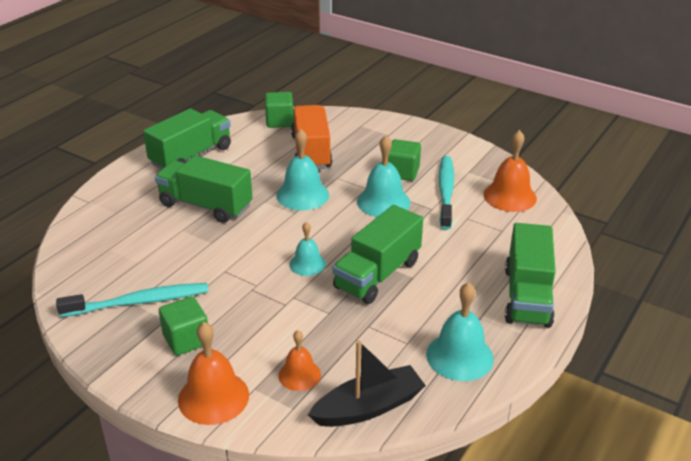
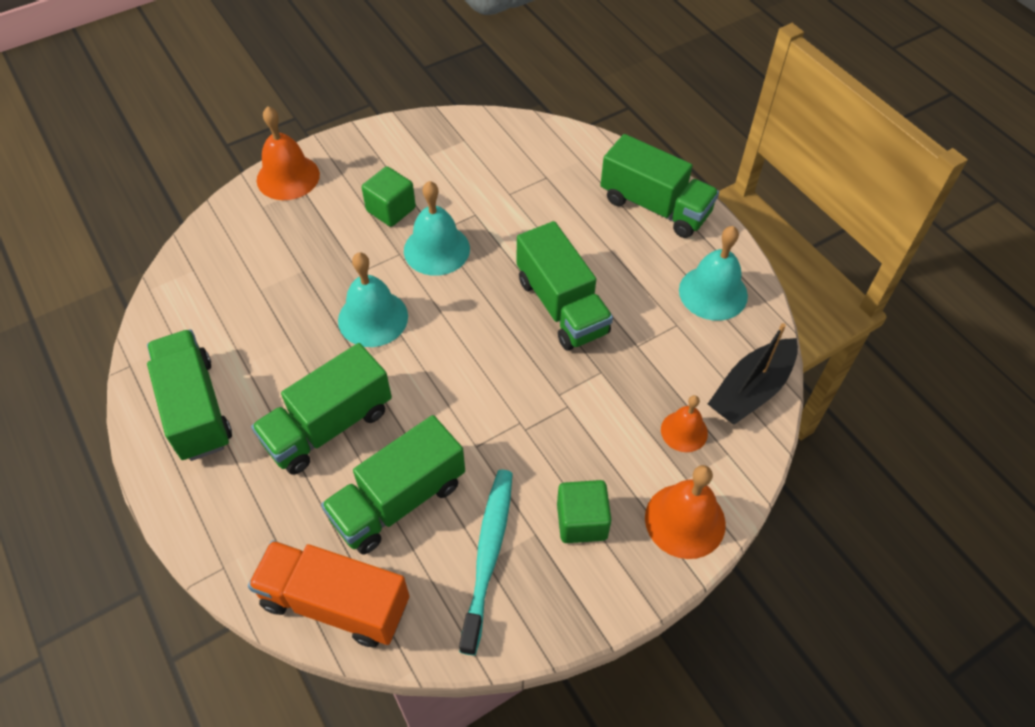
camera: 65 degrees left, 20 degrees up
(164, 250) = (398, 500): none -> green truck
(279, 121) = (185, 282): green cube -> none
(307, 264) = (509, 361): turquoise bell -> none
(311, 152) = (285, 276): orange truck -> orange truck (335, 603)
(368, 407) = (751, 390): black boat -> black boat turned 135 degrees counterclockwise
(446, 192) = (453, 189): turquoise toothbrush -> none
(509, 196) = (494, 144): orange bell -> orange bell (288, 177)

